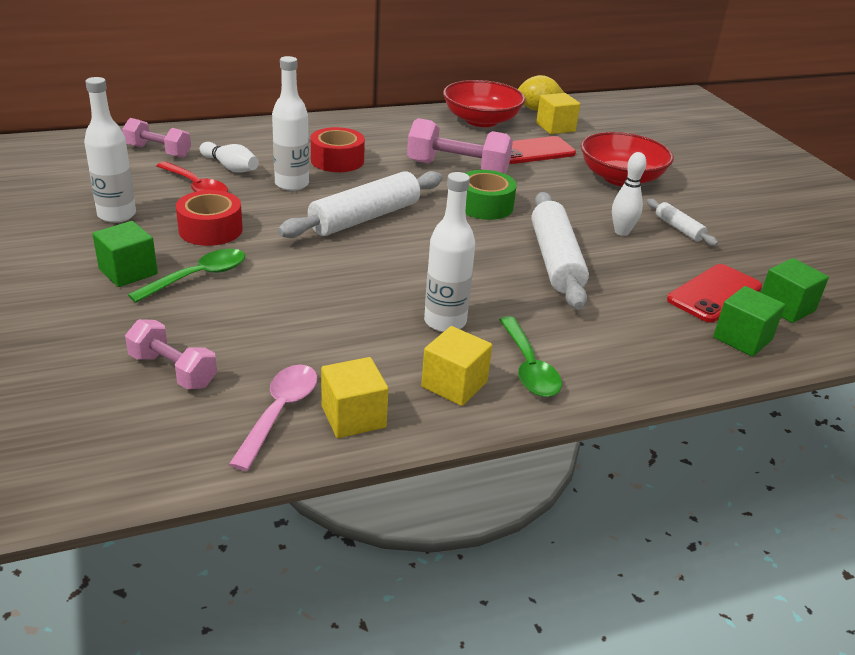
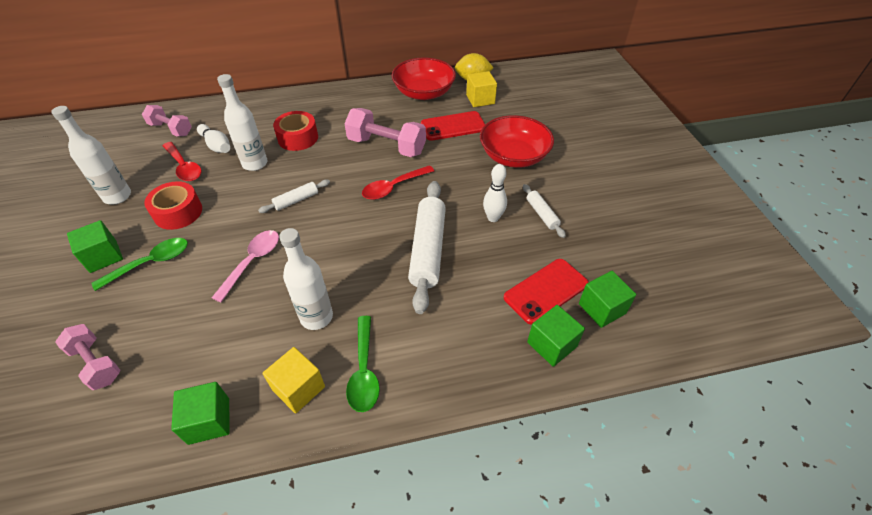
camera: 10 degrees right, 15 degrees up
(279, 412) = (156, 413): pink spoon -> pink spoon (252, 262)
(353, 417) = (209, 421): yellow cube -> green cube
(365, 218) = (296, 200): white rolling pin -> white rolling pin, size x0.49
(484, 206) = (393, 187): green tape -> red spoon

